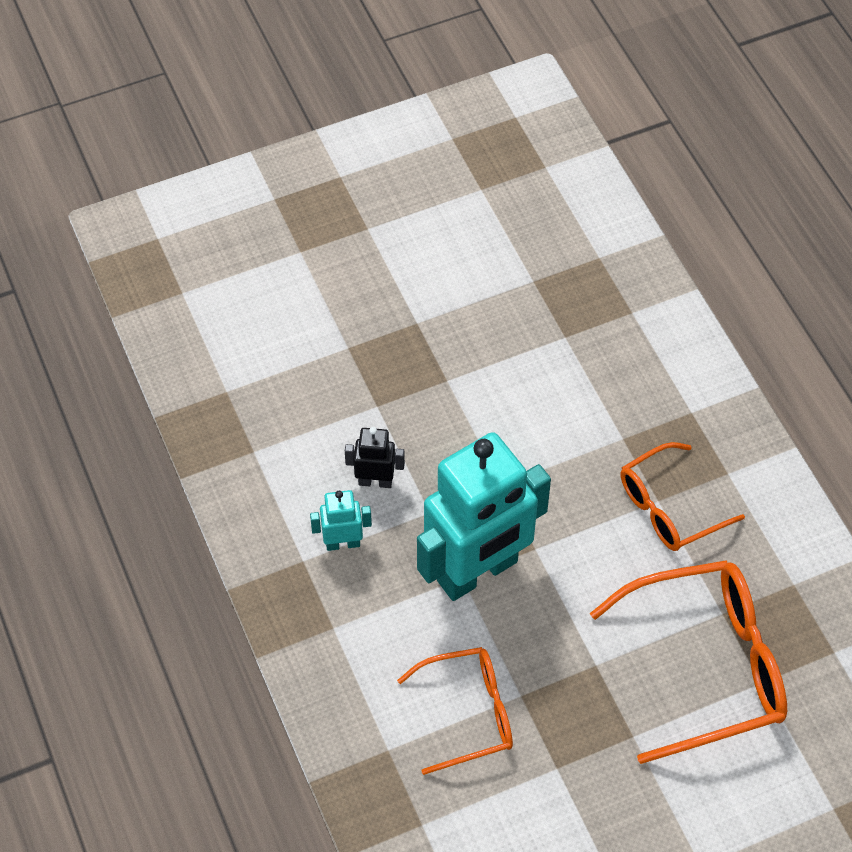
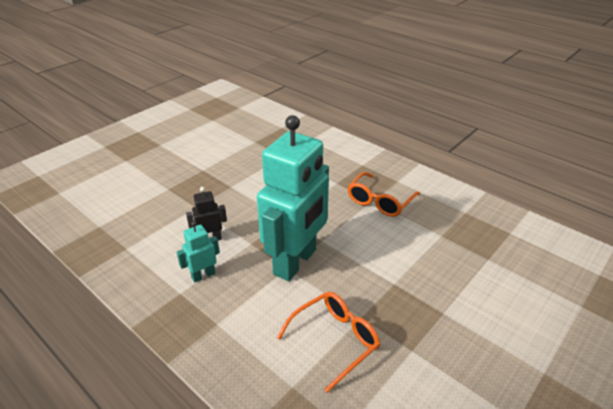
camera: 25 degrees left, 20 degrees down
(705, 666) = (453, 262): orange glasses -> none

